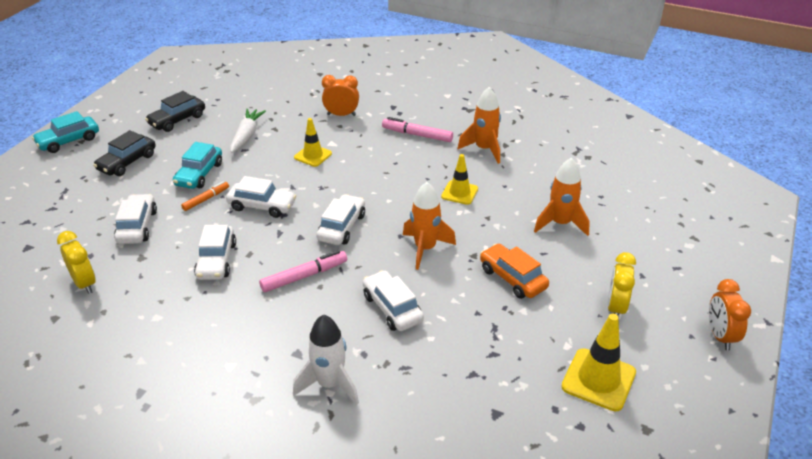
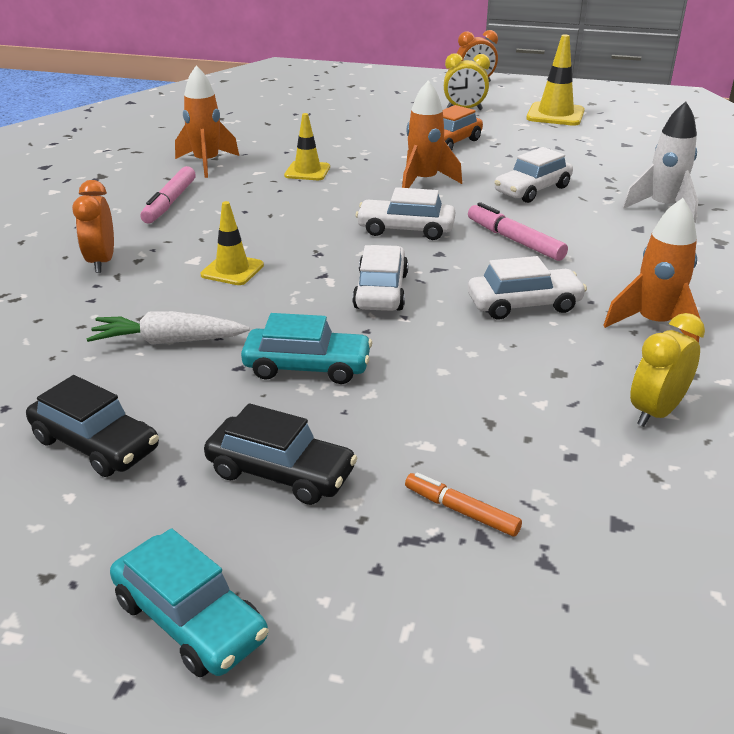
camera: 100 degrees left, 5 degrees down
(137, 226) = (485, 398): white car -> none
(206, 199) = (381, 344): orange marker -> orange marker (461, 511)
(560, 224) = (350, 127): orange rocket -> orange rocket (654, 324)

